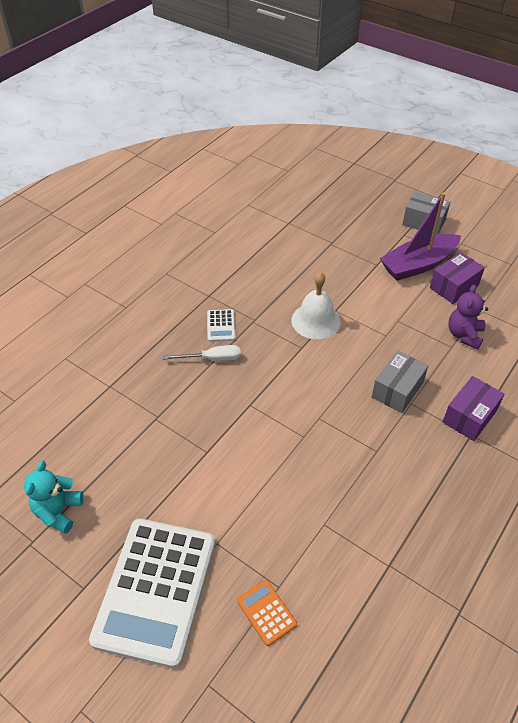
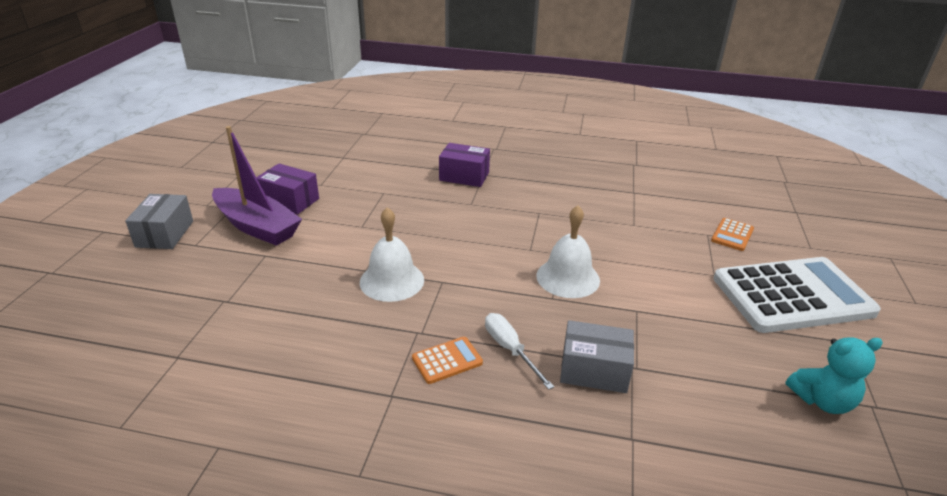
camera: 115 degrees left, 15 degrees down
(221, 326) = (447, 360): white calculator -> orange calculator
(268, 426) = (568, 277): none -> white bell
(397, 390) = (460, 212): grey box -> grey box (594, 370)
(464, 335) = (363, 188): purple teddy bear -> none

